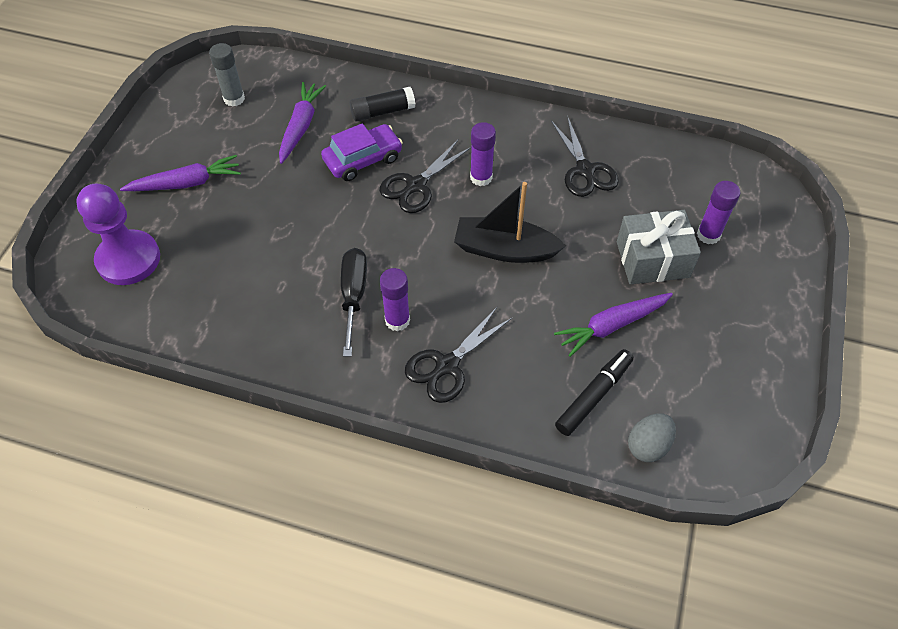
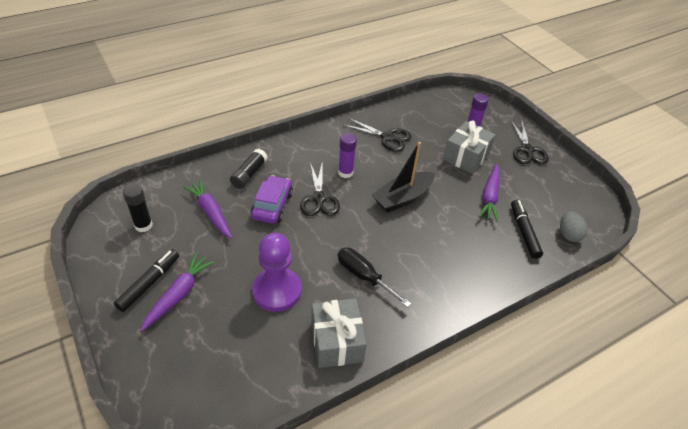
camera: 50 degrees left, 10 degrees down
(128, 259) = (201, 368): purple pawn -> purple pawn (277, 291)
(178, 155) = (149, 283): none -> black marker
(234, 99) = (143, 225): grey glue stick -> black glue stick
(251, 332) = (337, 341): none -> grey gift
(397, 320) = (401, 270): purple glue stick -> none
(446, 366) = (452, 272): black scissors -> black scissors (527, 150)

